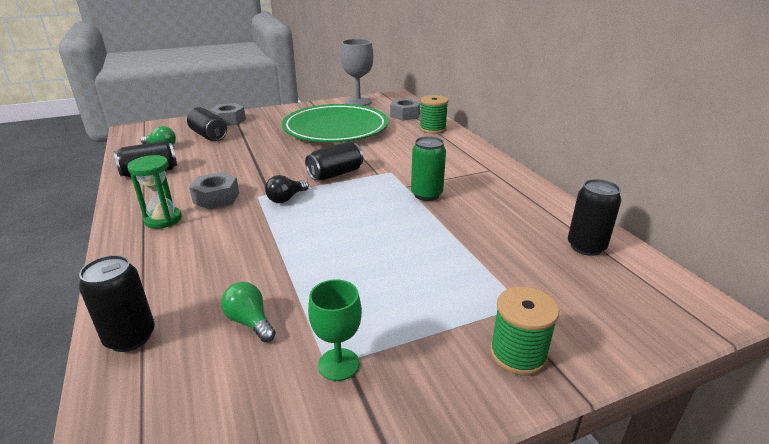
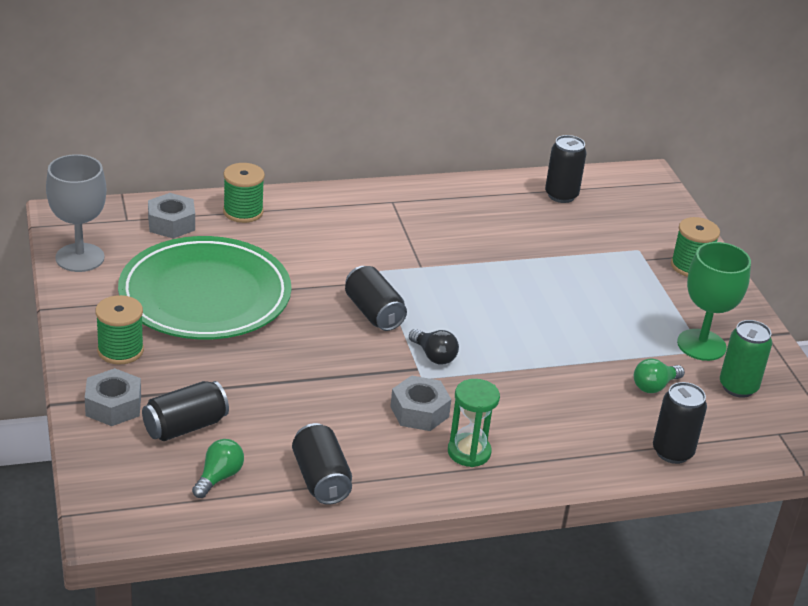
camera: 85 degrees left, 5 degrees up
(277, 117) = (120, 350): none -> green spool
(338, 364) = (701, 345): green goblet -> green goblet, size x1.58
(426, 194) = (445, 256): green can -> green can (738, 387)

